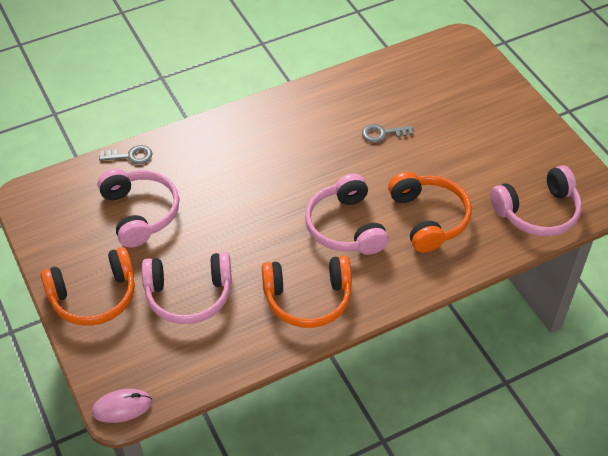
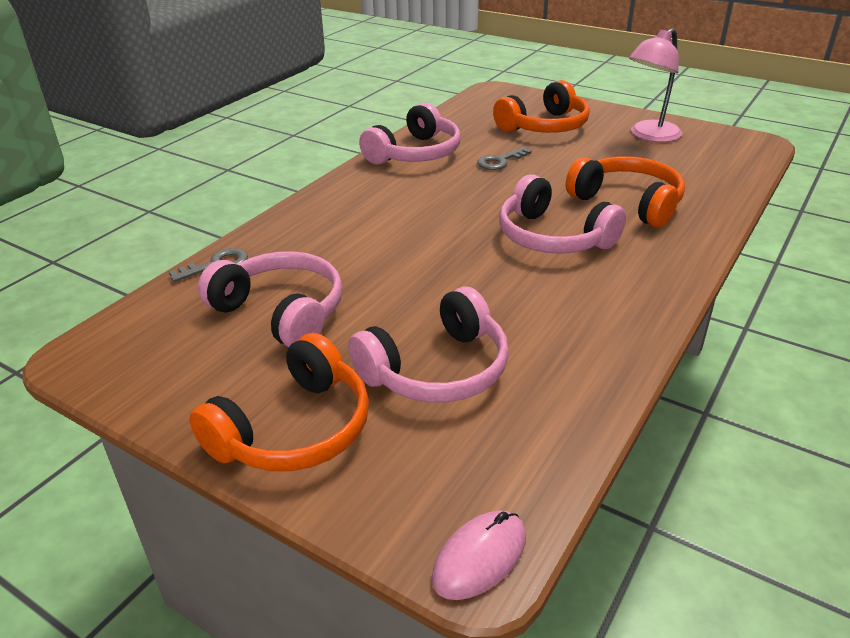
camera: 30 degrees left, 15 degrees down
(308, 299) = (592, 312): orange headphones -> orange headphones (545, 126)
(525, 153) = (649, 136): none -> pink lamp
(538, 212) = (718, 166): pink headphones -> pink headphones (415, 153)

